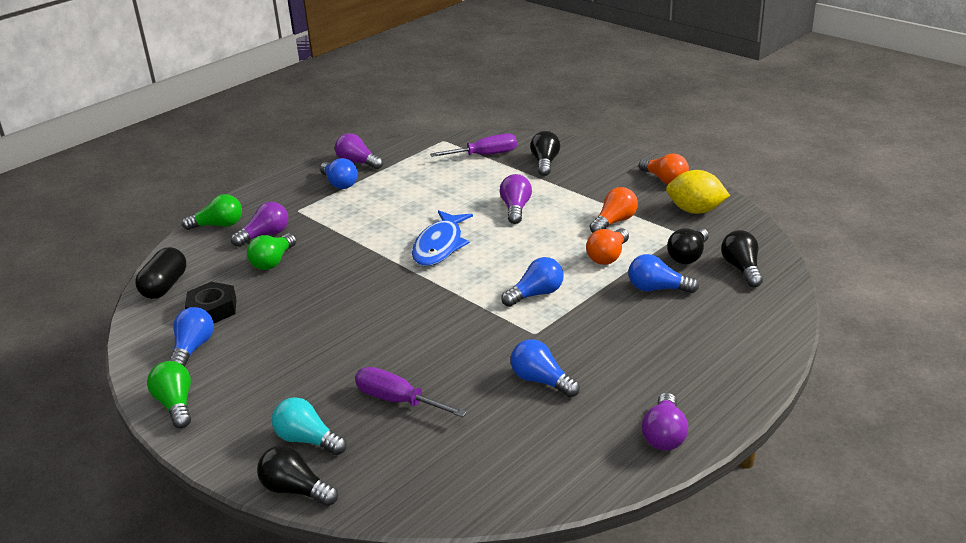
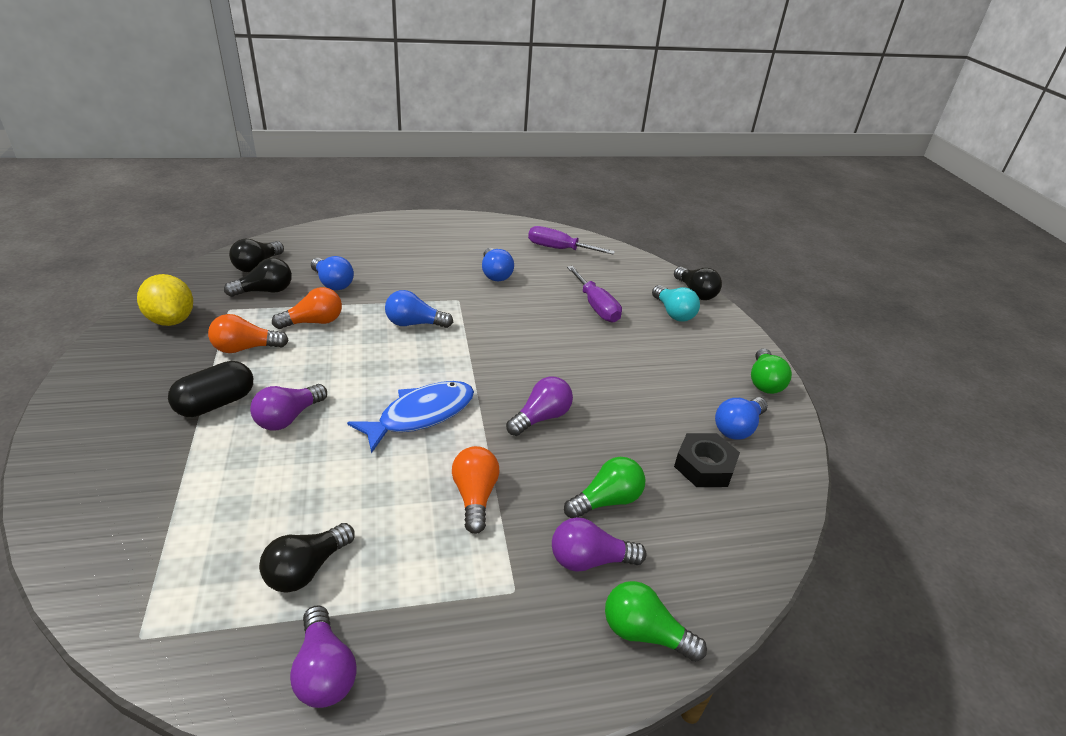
camera: 150 degrees left, 5 degrees up
(165, 286) = (753, 537): black capsule -> black capsule (216, 403)
(339, 183) = (406, 622): blue light bulb -> none
(485, 155) = (160, 543): purple screwdriver -> purple screwdriver (559, 249)
(545, 163) = (138, 471): black light bulb -> black light bulb (306, 569)
(664, 180) = (110, 364): orange light bulb -> orange light bulb (475, 497)
(664, 435) = (471, 226): purple light bulb -> purple light bulb (541, 418)

